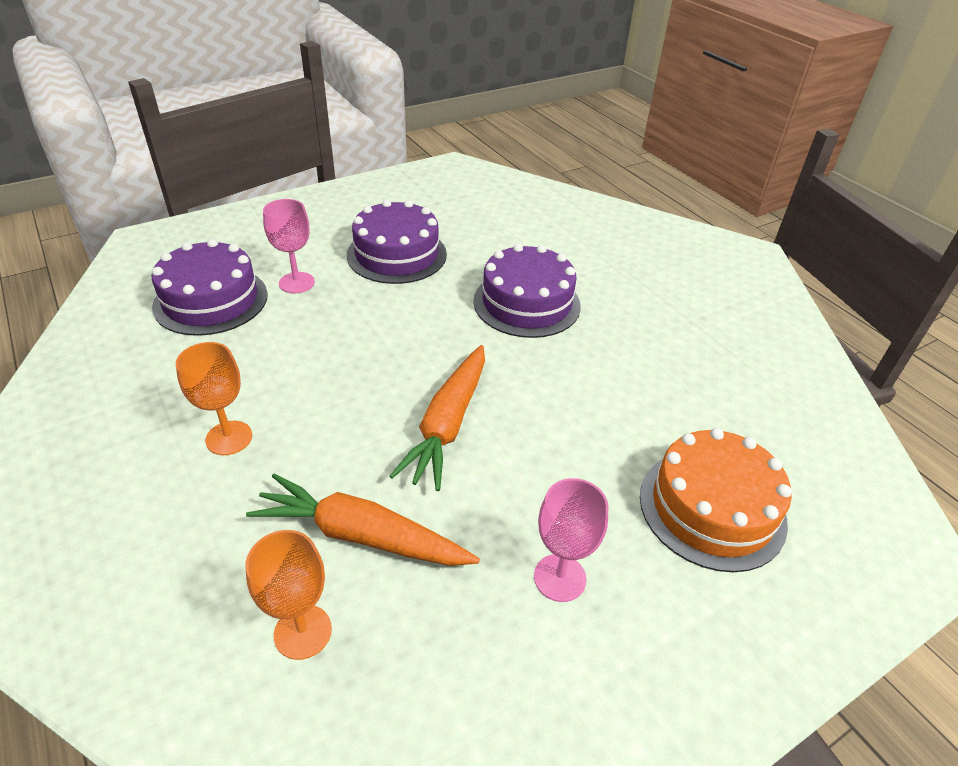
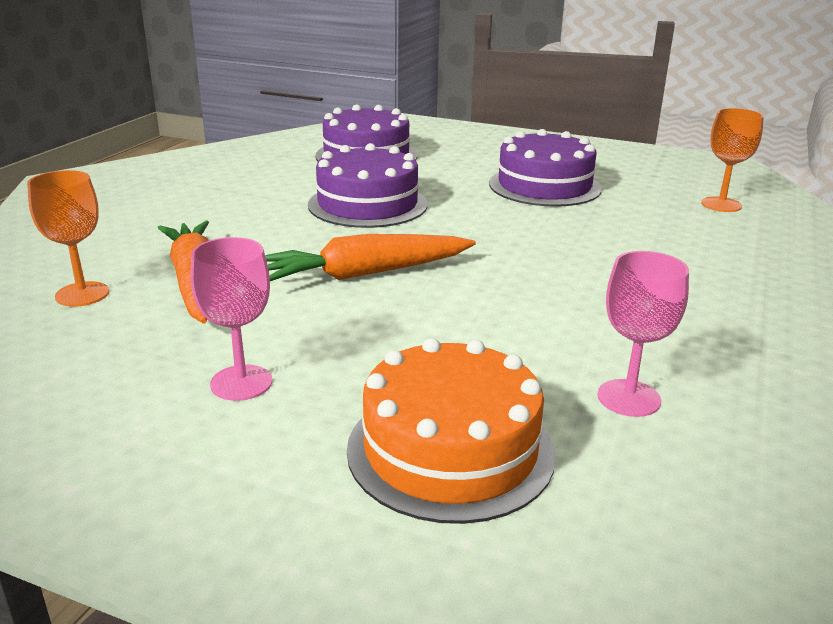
camera: 55 degrees right, 15 degrees down
(229, 438) = (237, 209): orange goblet -> orange goblet (721, 204)
(296, 283) = (436, 170): pink goblet -> pink goblet (628, 398)
(526, 303) = (594, 254): purple cake -> purple cake (367, 204)

